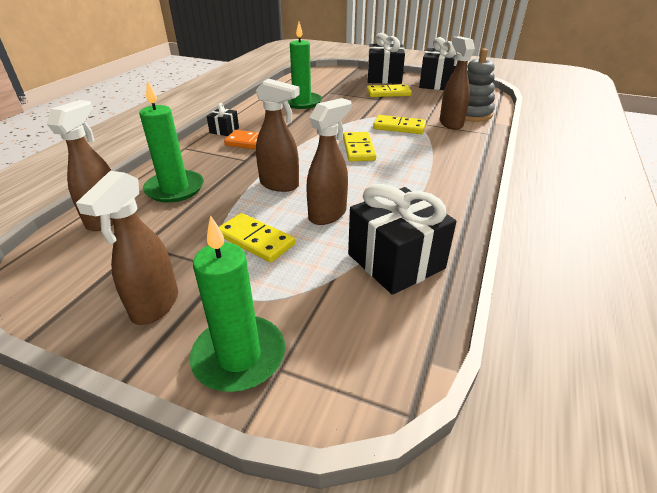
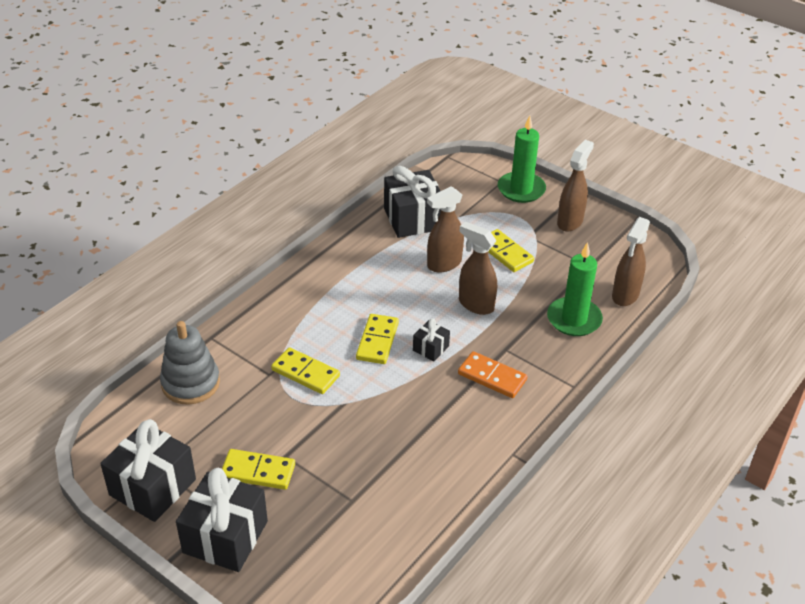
camera: 165 degrees left, 5 degrees up
(224, 130) = (527, 414): black gift -> black gift (430, 348)
(302, 102) = (406, 471): green candle -> none
(450, 123) = (237, 366): brown spray bottle -> none

